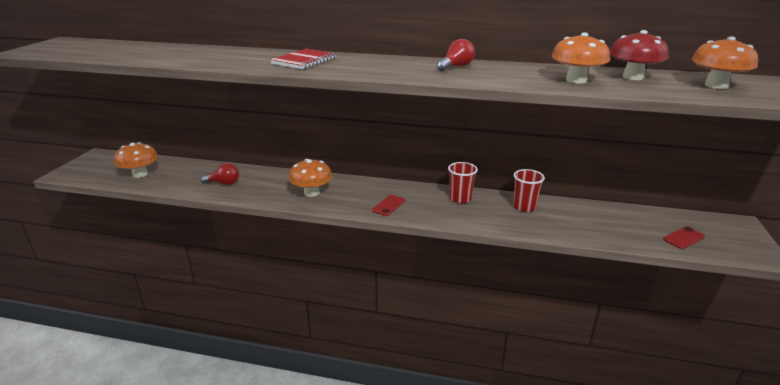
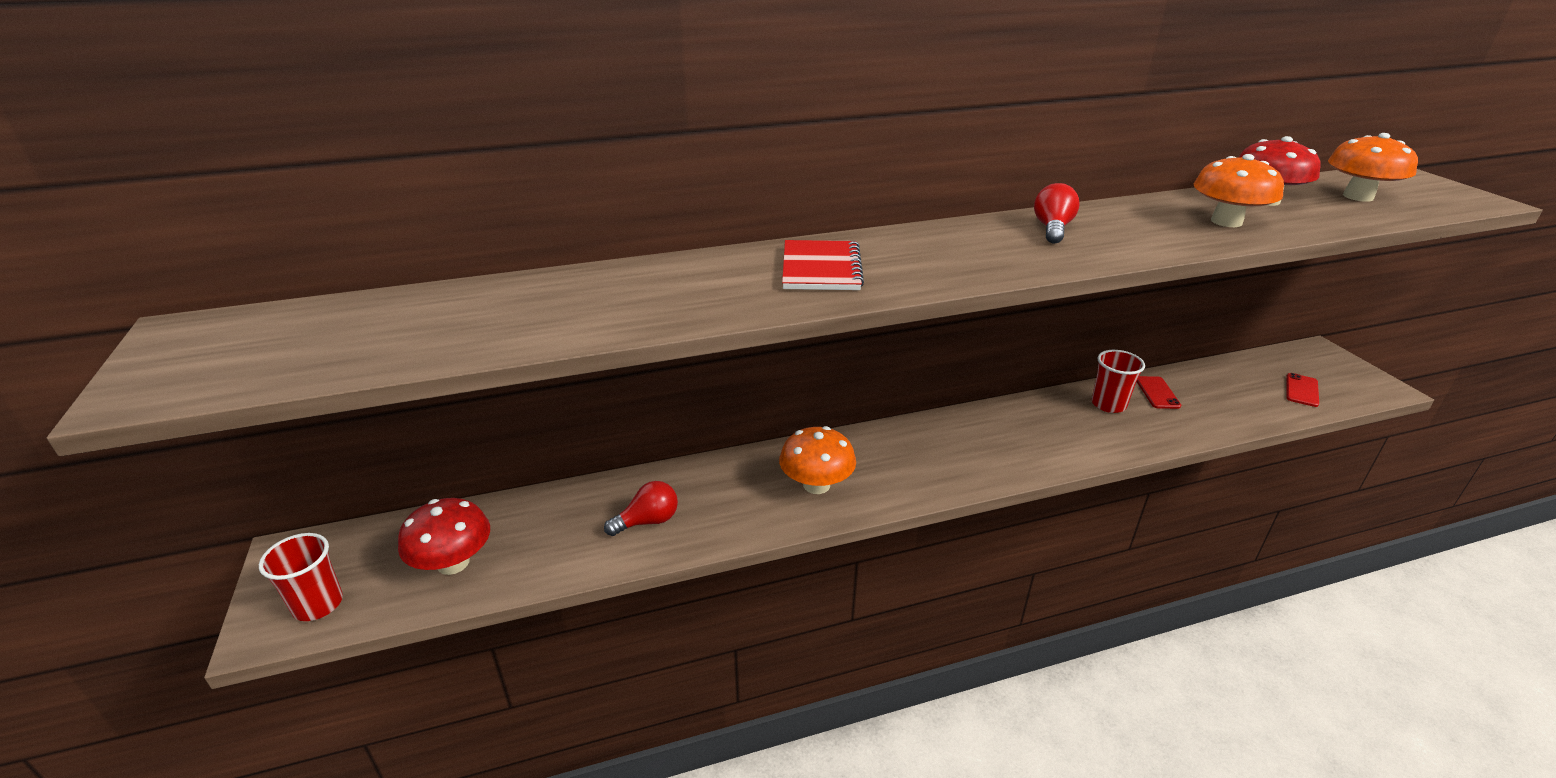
camera: 30 degrees left, 5 degrees up
(140, 174) = (453, 563): orange mushroom -> red mushroom
(388, 205) = (952, 466): red phone -> red phone (1157, 393)
(460, 198) = (1024, 419): red cup -> red cup (318, 604)

